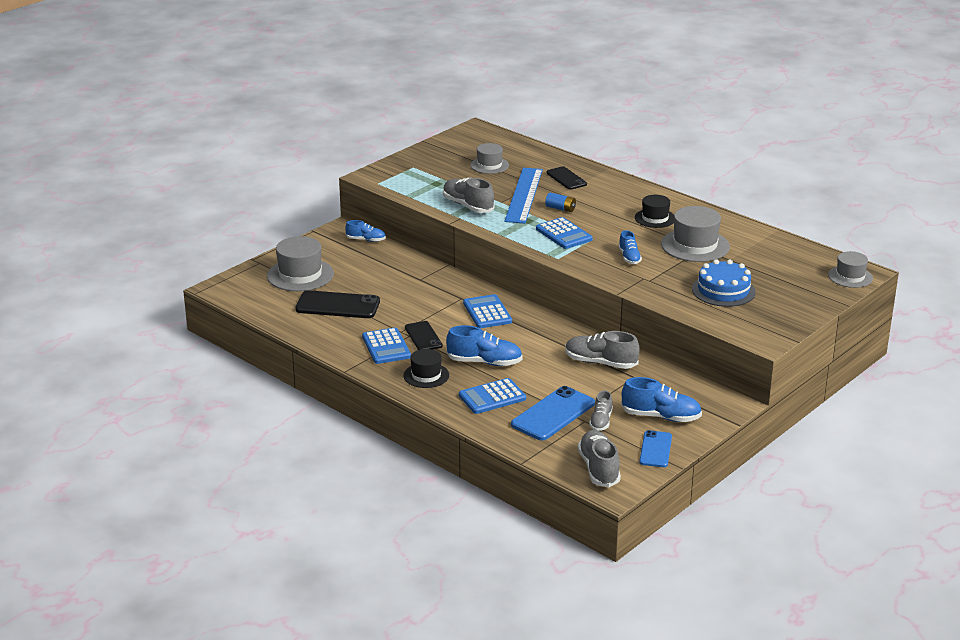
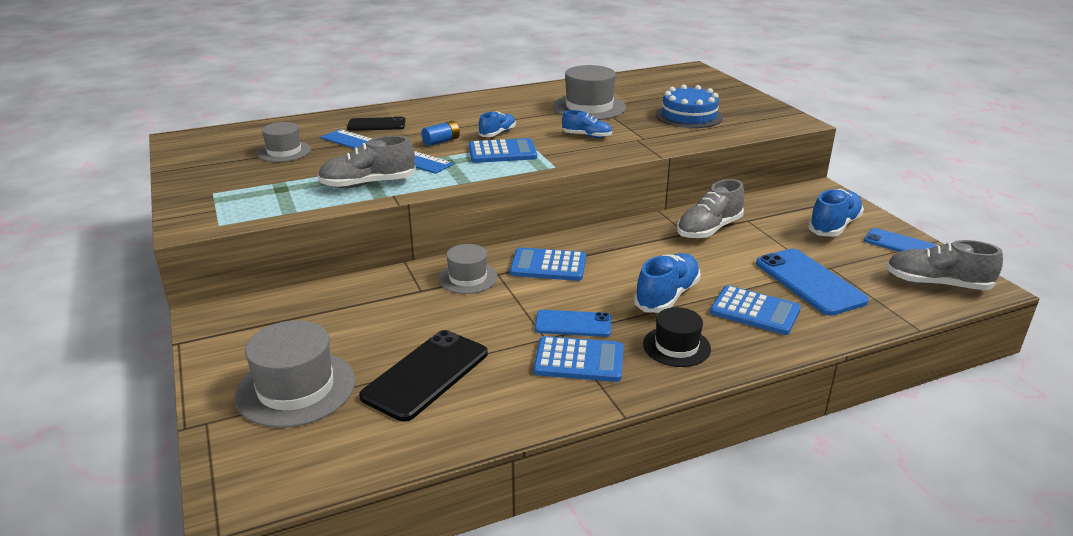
camera: 65 degrees left, 0 degrees up
(366, 240) = (266, 305): blue shoe -> blue shoe (497, 133)
(423, 337) = (573, 324): black phone -> blue phone
(492, 397) = (754, 311): blue calculator -> blue calculator turned 60 degrees counterclockwise
(601, 421) = (834, 258): grey shoe -> none
(655, 218) = (515, 109): black hat -> none
(850, 277) = (697, 73): grey hat -> grey hat (468, 278)

